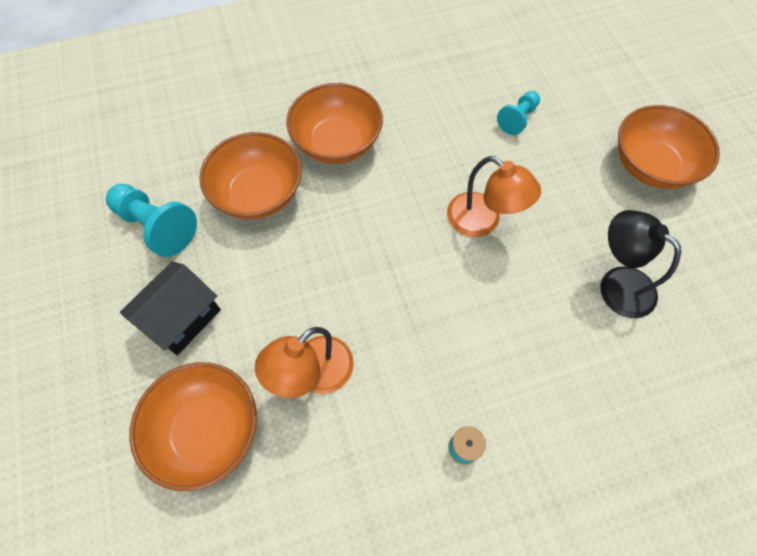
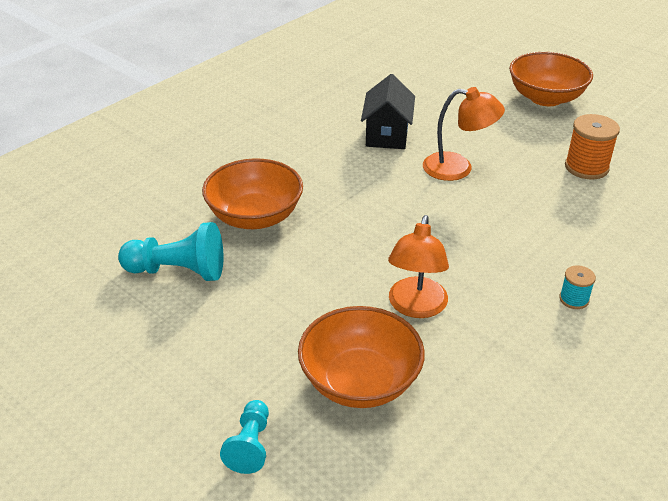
camera: 30 degrees left, 25 degrees down
(182, 318) = (264, 320): black house -> black house (387, 135)
(337, 142) = (294, 162): orange bowl -> none
(518, 119) = (426, 103): turquoise pawn -> turquoise pawn (250, 445)
(617, 284) = (586, 167): black lamp -> orange spool

